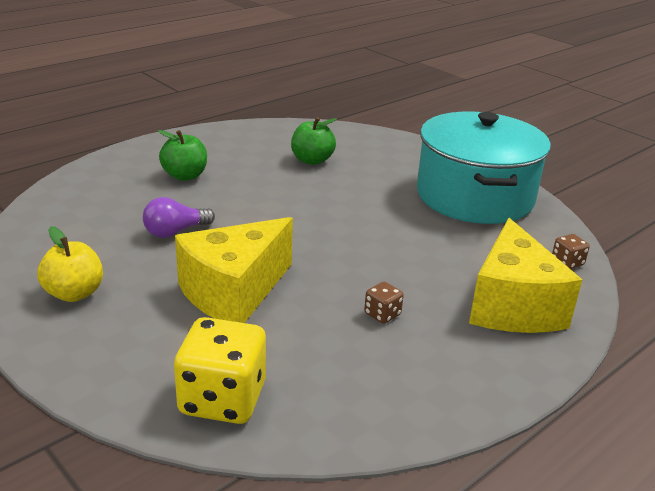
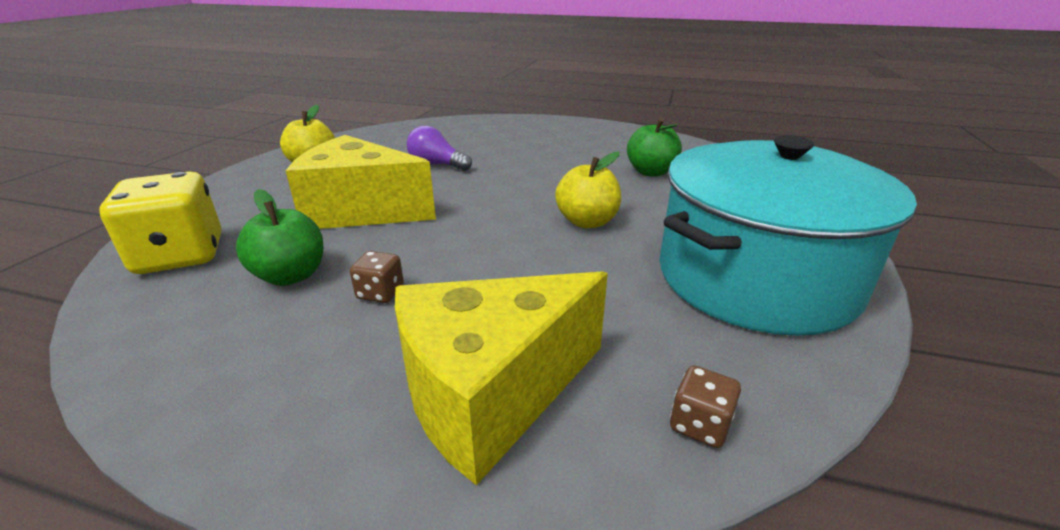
camera: 60 degrees right, 0 degrees up
(185, 176) = (531, 142): green apple -> green apple (291, 276)
(361, 212) = (587, 222): none -> yellow apple

